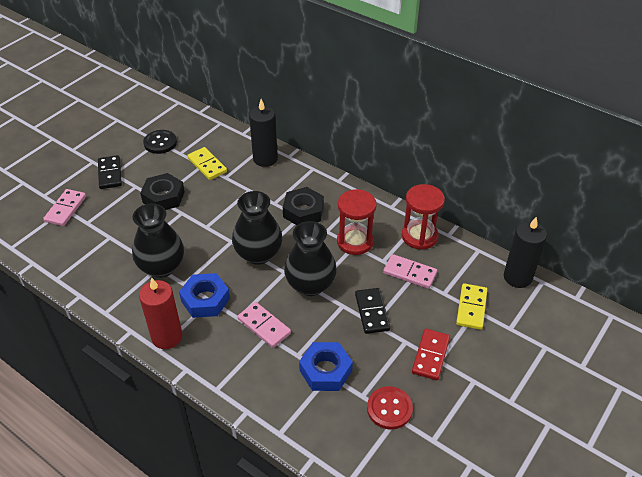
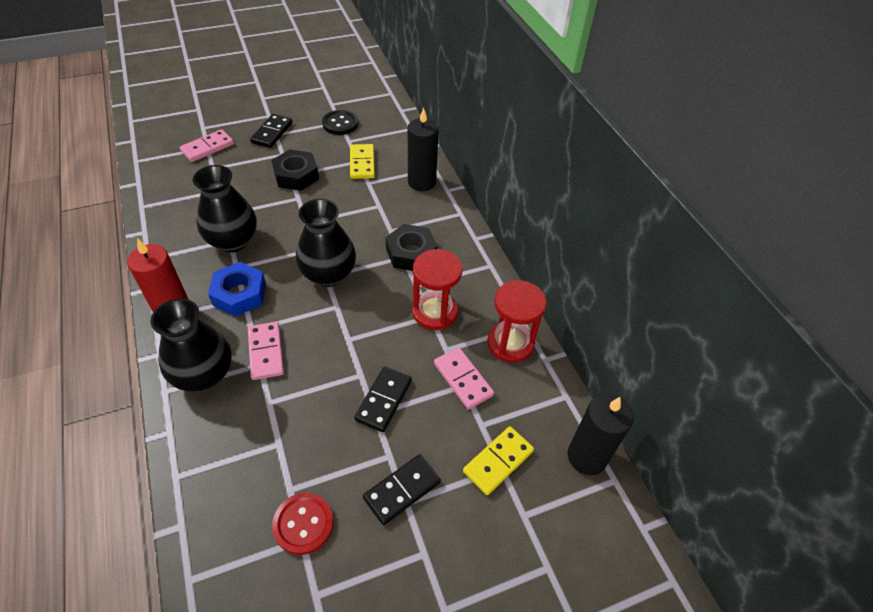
camera: 30 degrees right, 5 degrees up
(310, 285) = (349, 334): black vase -> black vase (204, 375)
(325, 371) = (279, 437): blue nut -> none
(430, 356) = (402, 490): red domino -> black domino

